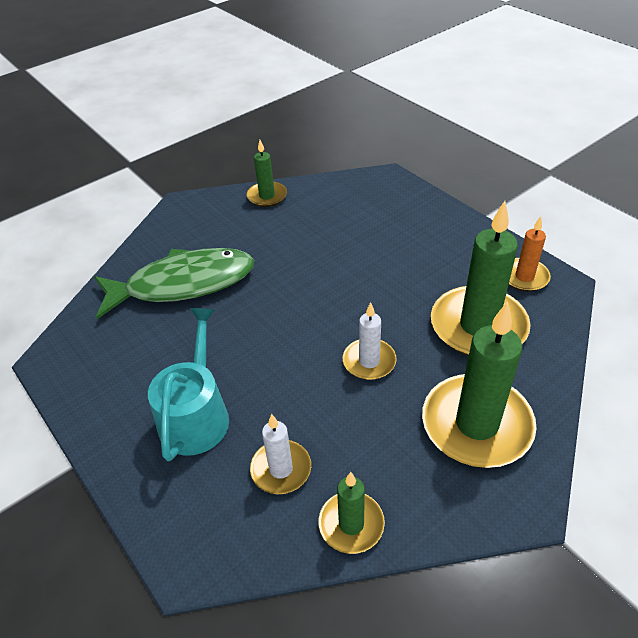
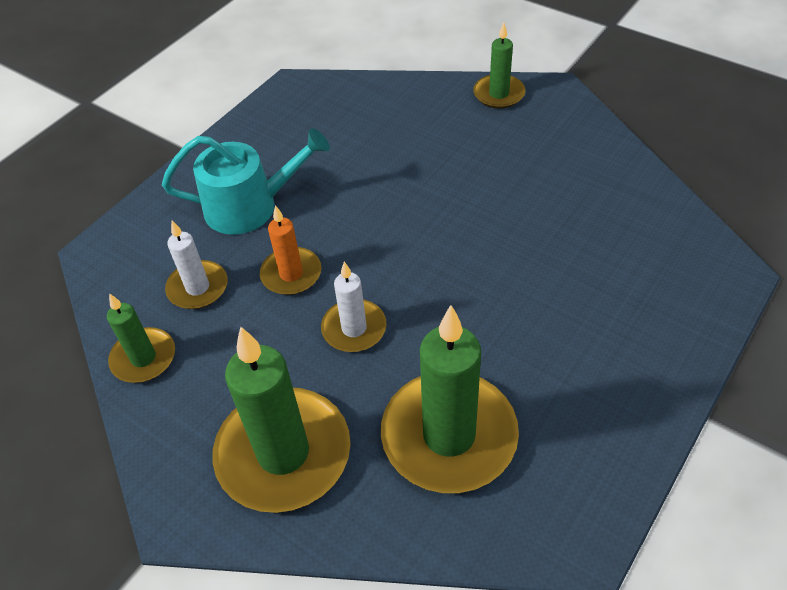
camera: 75 degrees right, 5 degrees up
(183, 284) = (422, 138): green fish -> none
(267, 196) = (612, 158): green candle -> green candle (499, 94)
(524, 277) = (574, 485): orange candle -> orange candle (291, 274)

